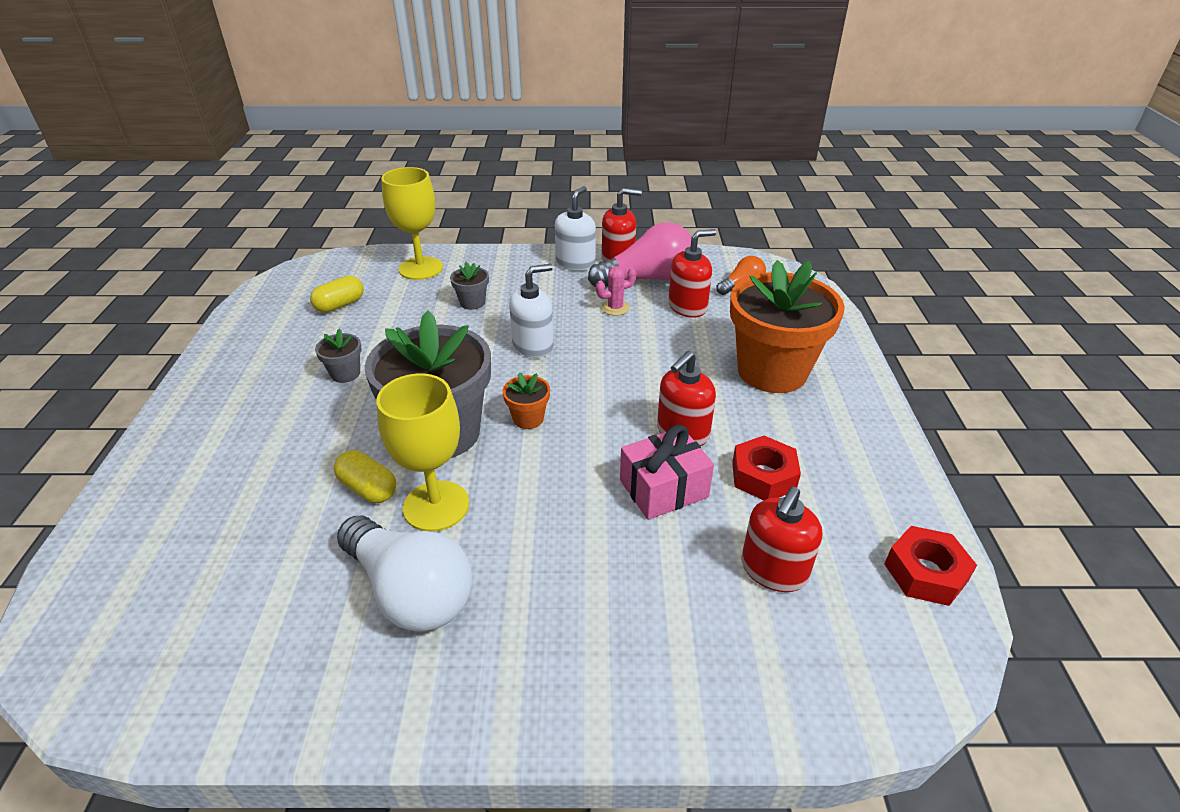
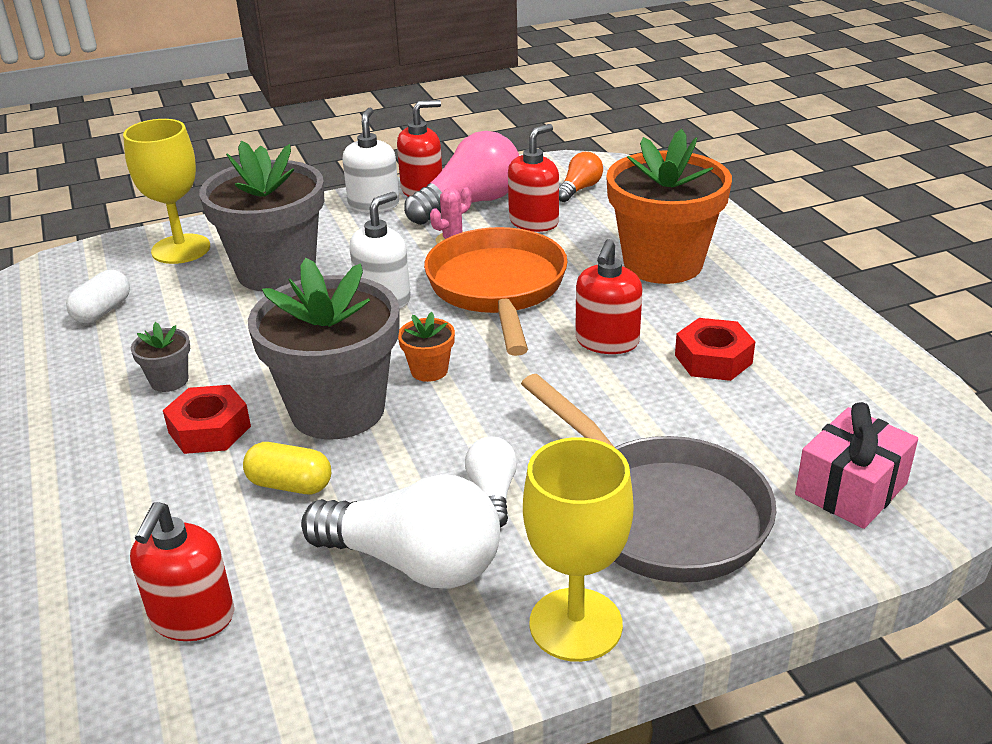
camera: 20 degrees left, 5 degrees down
(340, 305) = (102, 311): yellow capsule -> white capsule
(436, 506) = (384, 479): yellow goblet -> yellow goblet (575, 624)
(472, 302) = (276, 271): grey flower pot -> grey flower pot, size x2.42
(508, 547) = (493, 493): none -> white light bulb
(623, 360) = (497, 289): none -> orange pan
(631, 614) = (661, 512): none -> grey pan
(663, 488) = (621, 396): pink gift -> pink gift (851, 489)
(773, 570) = (772, 436): red soap dispenser -> red soap dispenser (192, 617)
(925, 573) = (908, 399): red nut -> red nut (209, 429)

